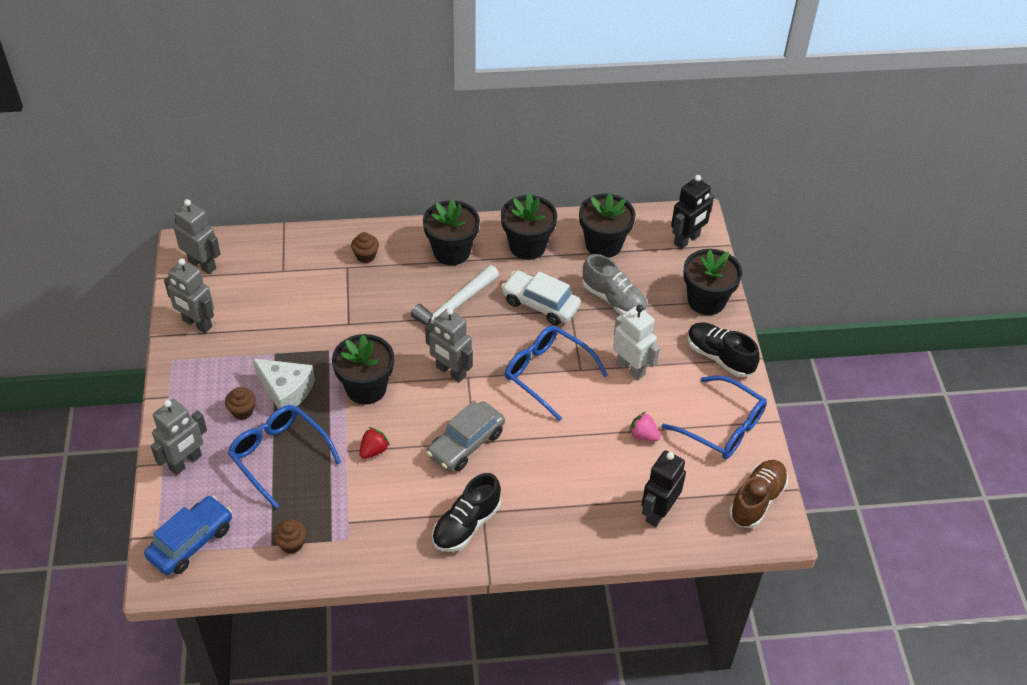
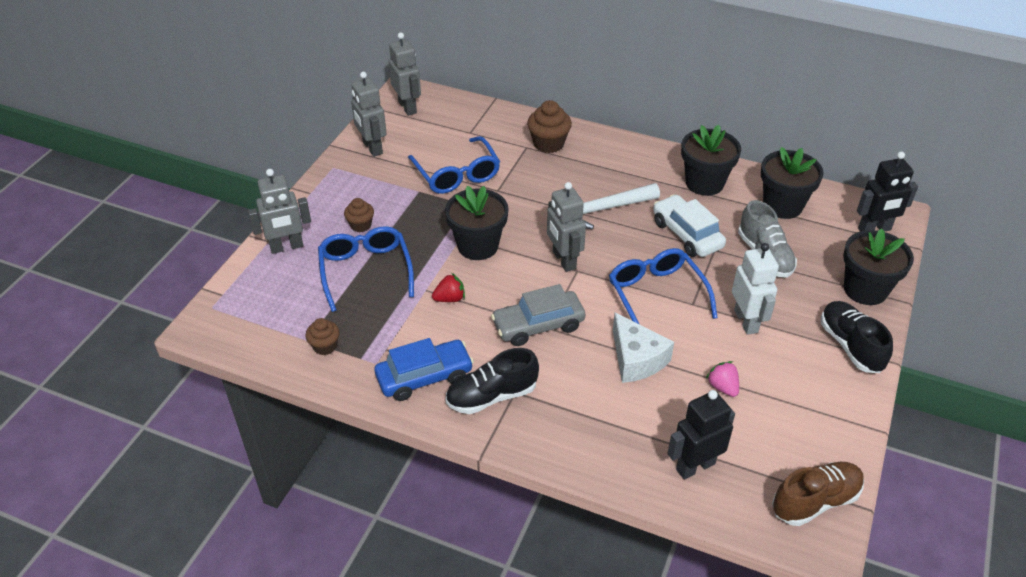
camera: 30 degrees right, 5 degrees down
(191, 542) = (245, 310): blue car -> blue car (424, 377)
(286, 390) = (408, 223): white cheese -> white cheese (636, 359)
(366, 256) = (548, 144): brown cupcake -> brown cupcake, size x1.61
(451, 251) = (629, 165): black flower pot -> none
(723, 427) = (816, 413): blue glasses -> blue glasses (457, 174)

